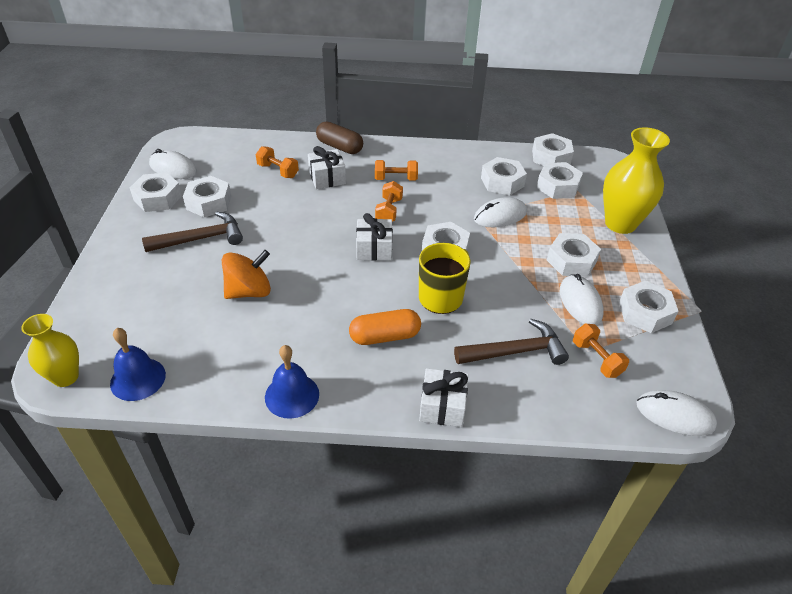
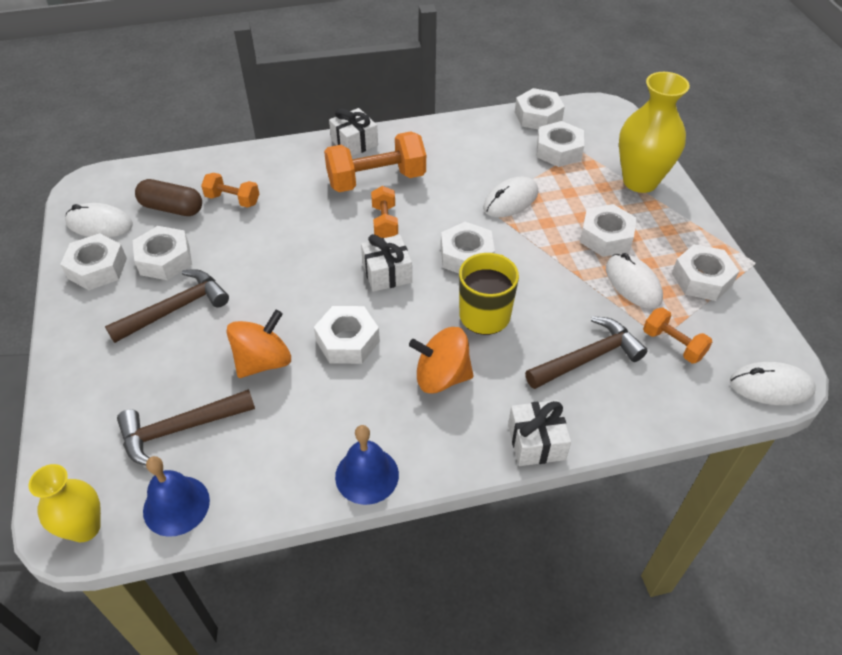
camera: 15 degrees left, 5 degrees up
(165, 325) = (180, 429): none -> brown hammer
(327, 178) = (296, 196): white gift -> white gift (354, 143)
(339, 147) = (294, 153): brown capsule -> brown capsule (172, 208)
(384, 336) = (441, 377): orange capsule -> orange spinning top
(395, 179) = (376, 180): orange dumbbell -> orange dumbbell, size x1.84
(502, 182) = (497, 158): white nut -> white nut (347, 341)

